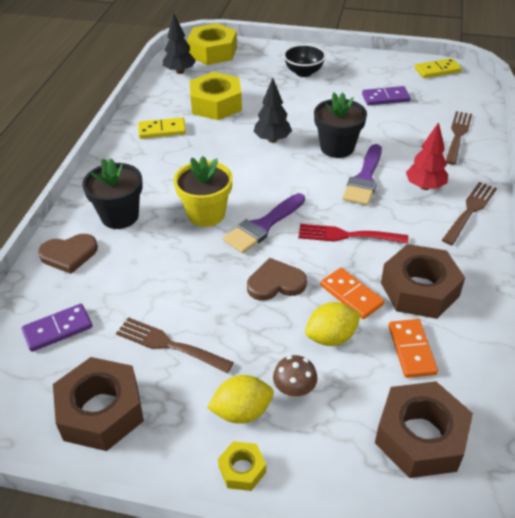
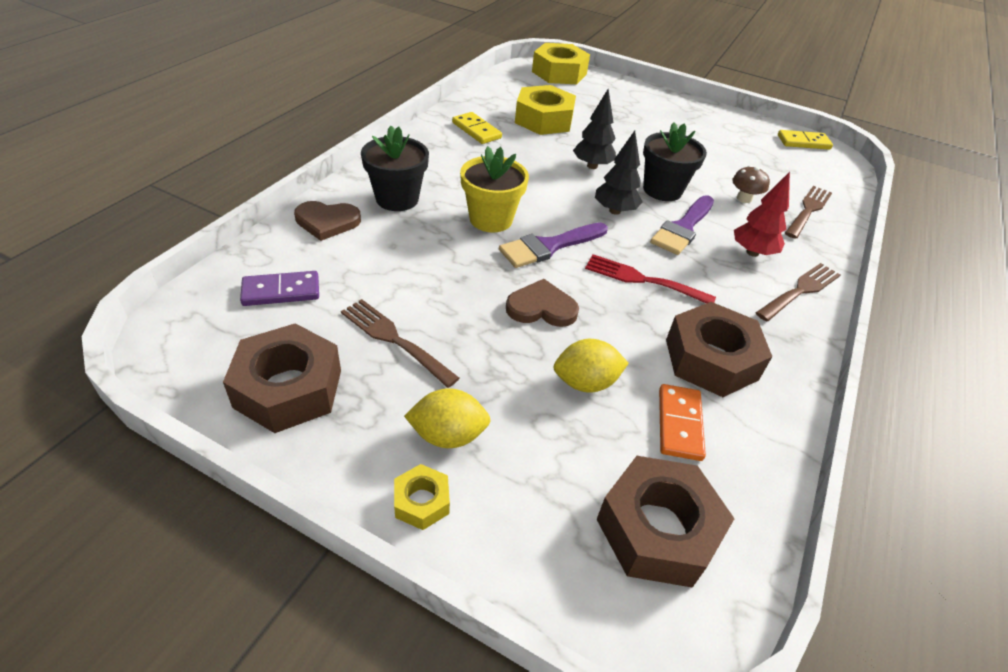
camera: 10 degrees right, 0 degrees up
(162, 130) = (476, 130): yellow domino -> yellow domino turned 45 degrees clockwise
(180, 71) = (517, 83): black tree -> black tree (615, 211)
(294, 389) = (520, 428): brown mushroom -> brown mushroom (744, 198)
(304, 72) = (650, 112): black bowl -> none
(351, 295) = (625, 343): orange domino -> none
(385, 98) = (734, 155): purple domino -> none

